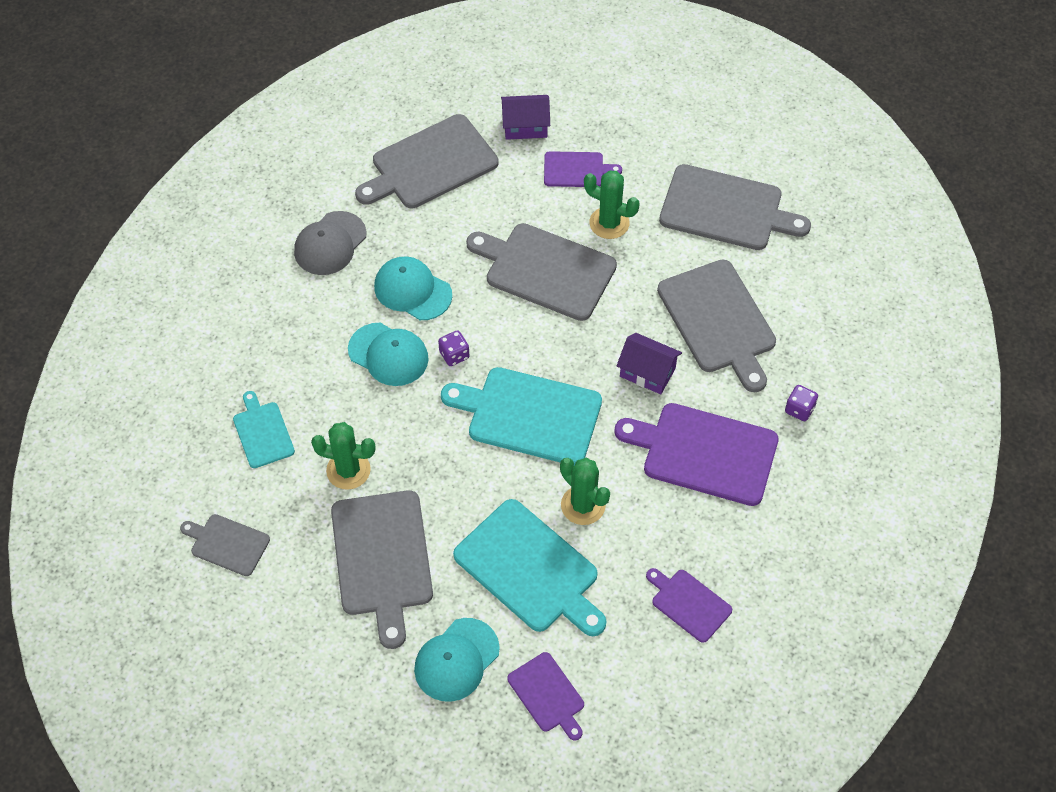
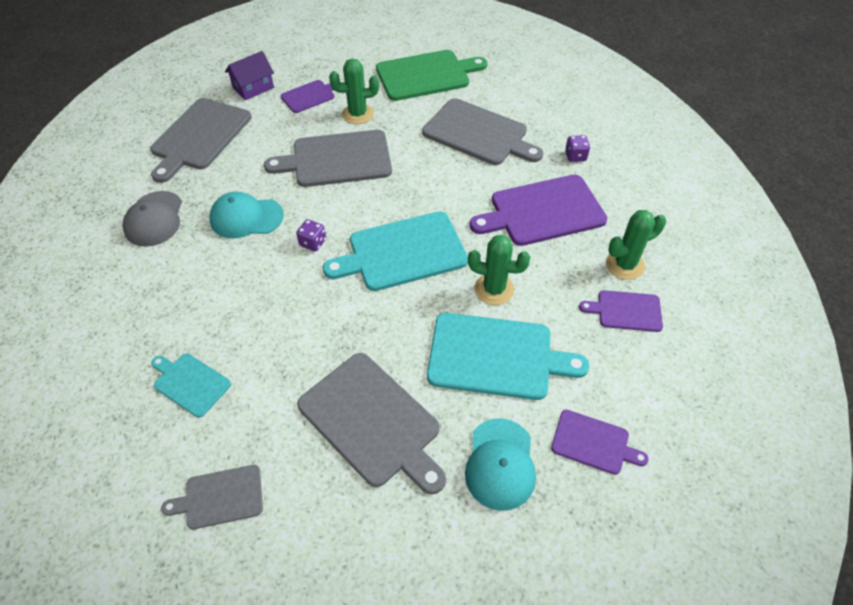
camera: 35 degrees left, 5 degrees down
(348, 470) = (290, 369): green cactus -> green cactus (625, 265)
(388, 354) = (259, 268): turquoise cap -> none
(647, 372) = (461, 184): purple house -> none
(726, 209) = (426, 75): grey cutting board -> green cutting board

